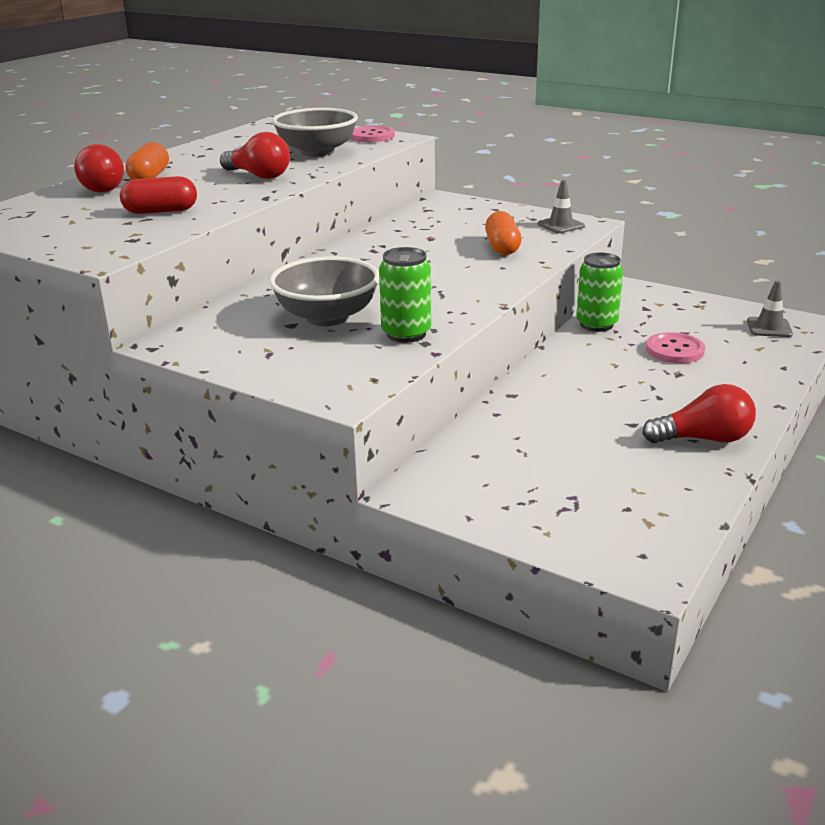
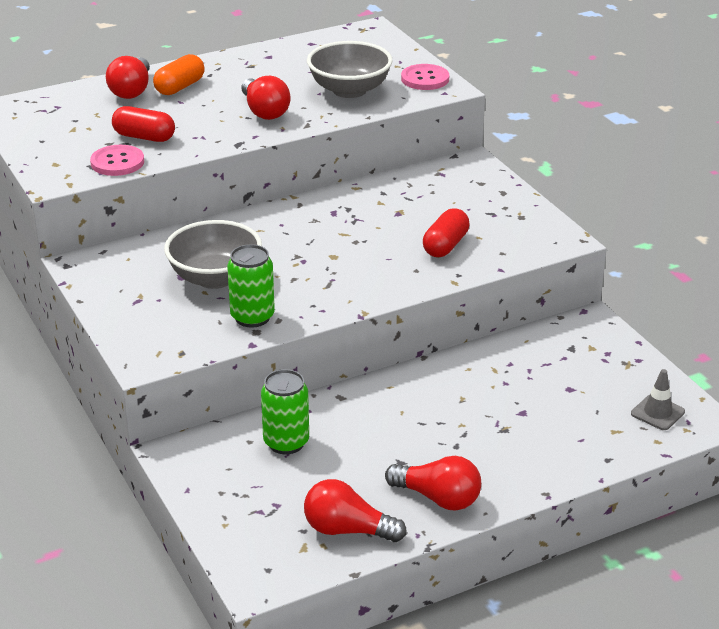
camera: 30 degrees right, 5 degrees up
(502, 247) = (445, 245): orange capsule -> red capsule
(561, 225) = (534, 234): grey traffic cone -> none
(596, 324) = (501, 351): green can -> green can (286, 442)
(666, 492) = (348, 530): none -> red light bulb
(674, 350) = (534, 404): pink button -> pink button (117, 162)

